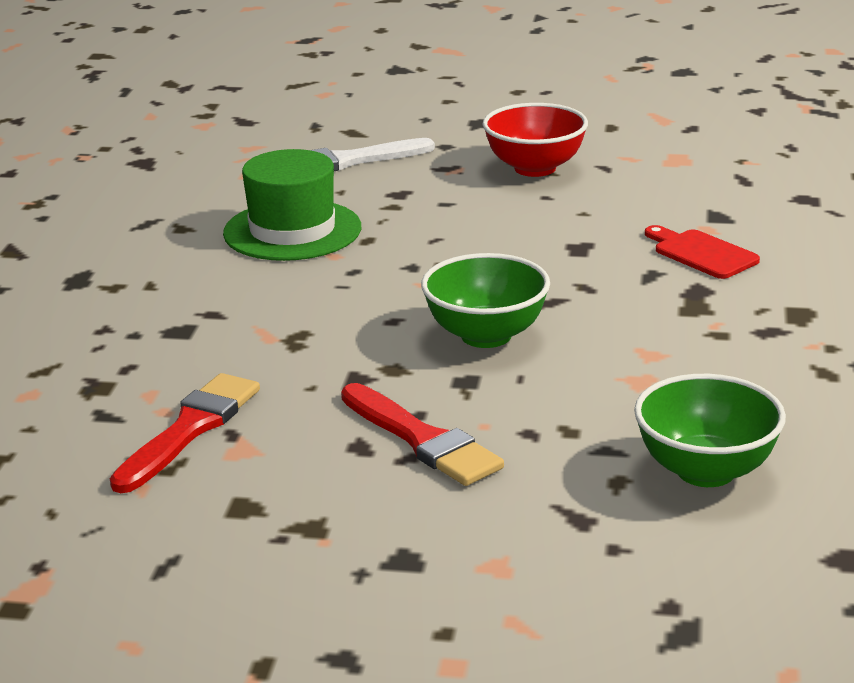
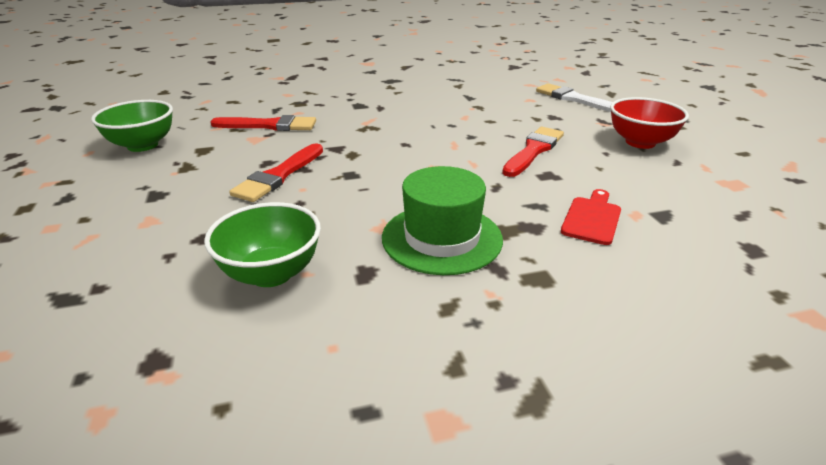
camera: 65 degrees right, 5 degrees up
(292, 231) = (480, 104): green hat -> green hat (442, 238)
(486, 335) = (406, 169): green bowl -> green bowl (142, 145)
(500, 237) = (533, 150): none -> red brush

